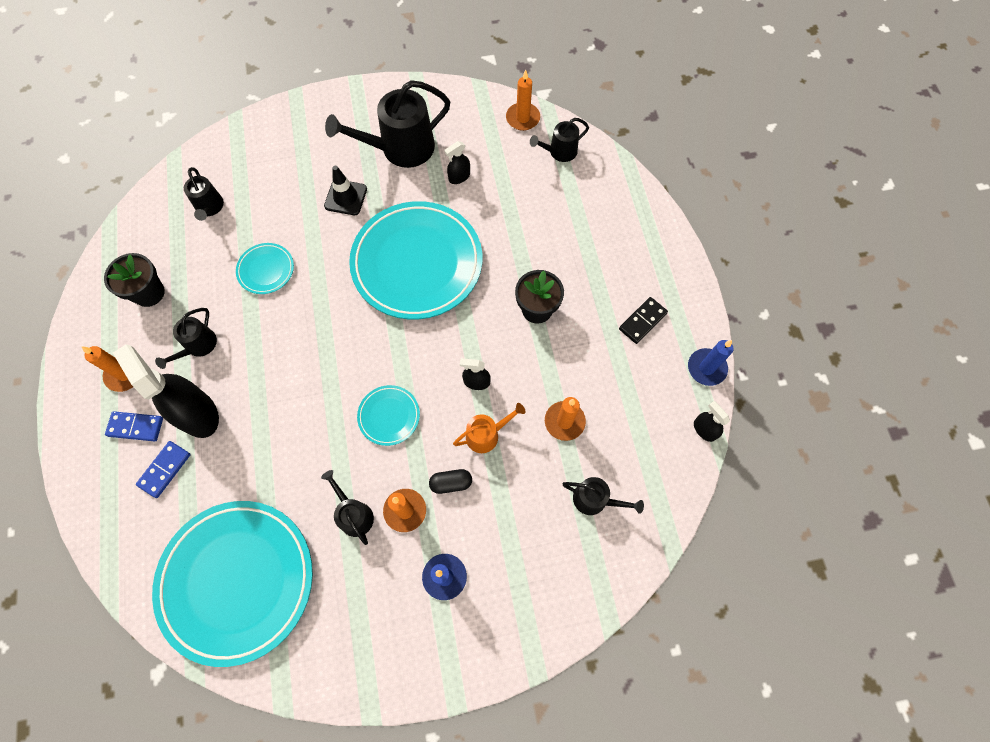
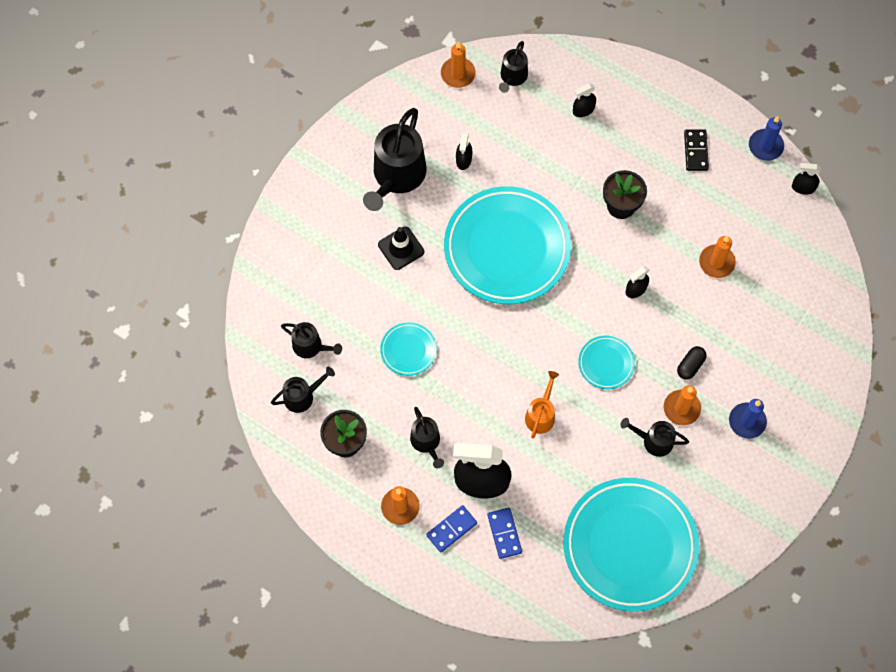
camera: 45 degrees left, 0 degrees up
(486, 435) = (679, 316): orange watering can -> orange watering can (541, 415)
(586, 217) = (583, 110): none -> black spray bottle
(594, 499) = (784, 292): black watering can -> black watering can (302, 396)

